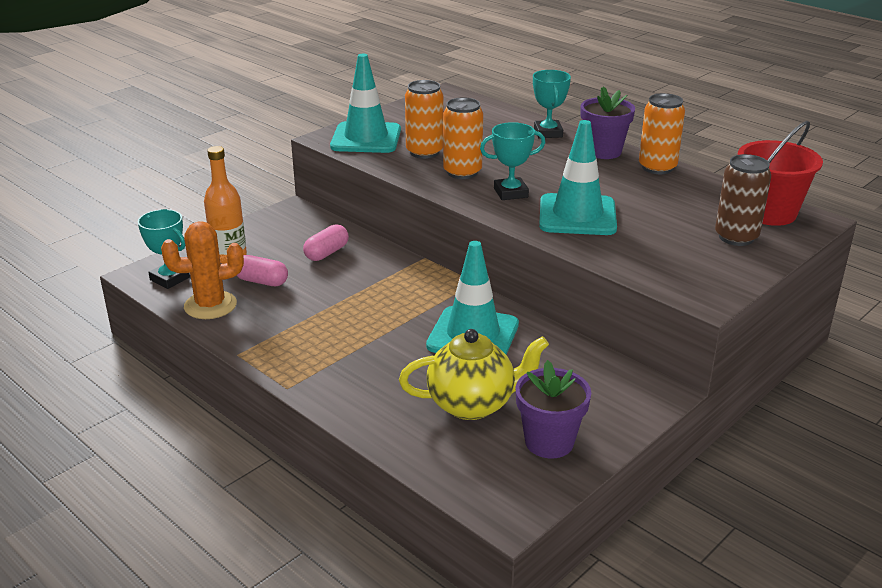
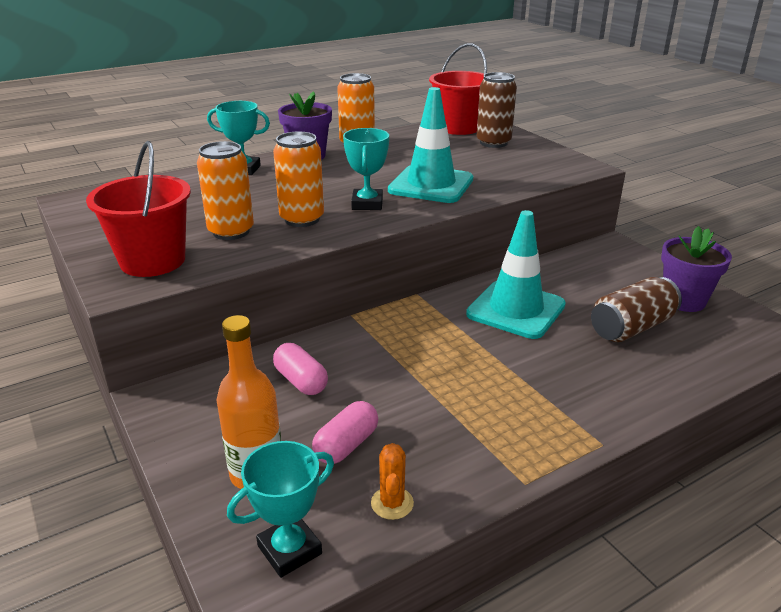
camera: 75 degrees left, 0 degrees up
(210, 305) = (392, 503): orange cactus -> orange cactus, size x0.54
(366, 138) = (153, 261): turquoise traffic cone -> red bucket
(472, 404) = (631, 328): yellow teapot -> brown can

